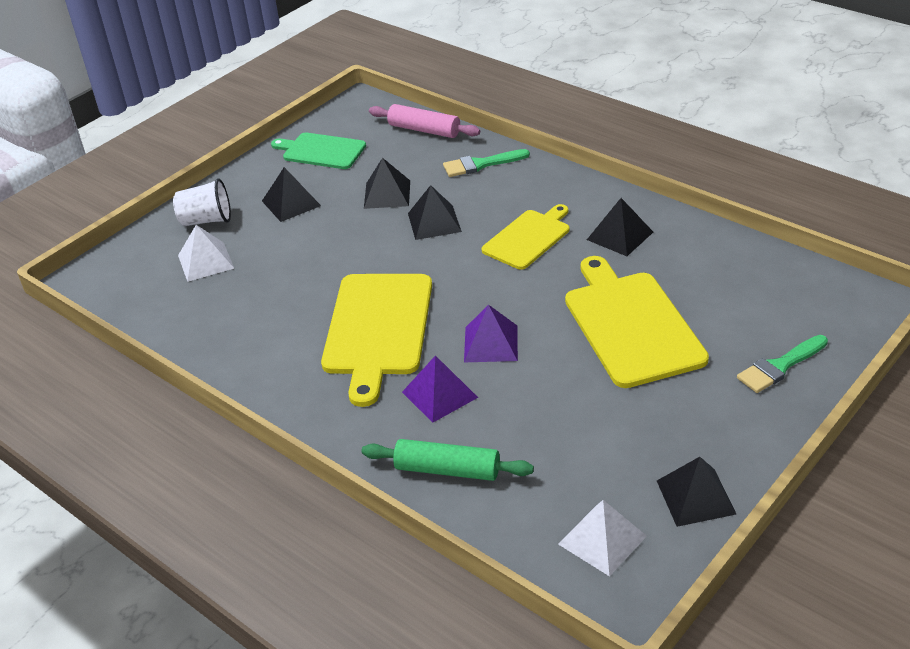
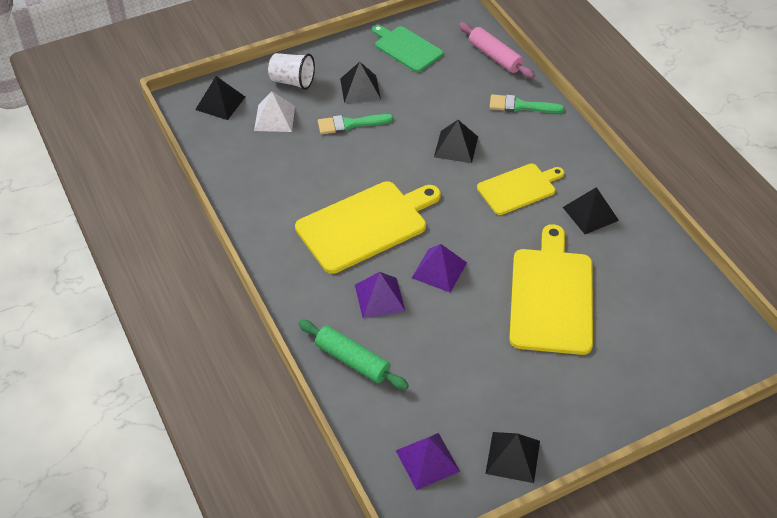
camera: 20 degrees right, 10 degrees up
(378, 329) = (365, 225): yellow cutting board -> yellow cutting board turned 150 degrees counterclockwise
(387, 194) = (434, 107): black pyramid -> black pyramid (220, 103)
(602, 539) = (427, 460): white pyramid -> purple pyramid
(780, 366) = (642, 378): green brush -> green brush (350, 124)

